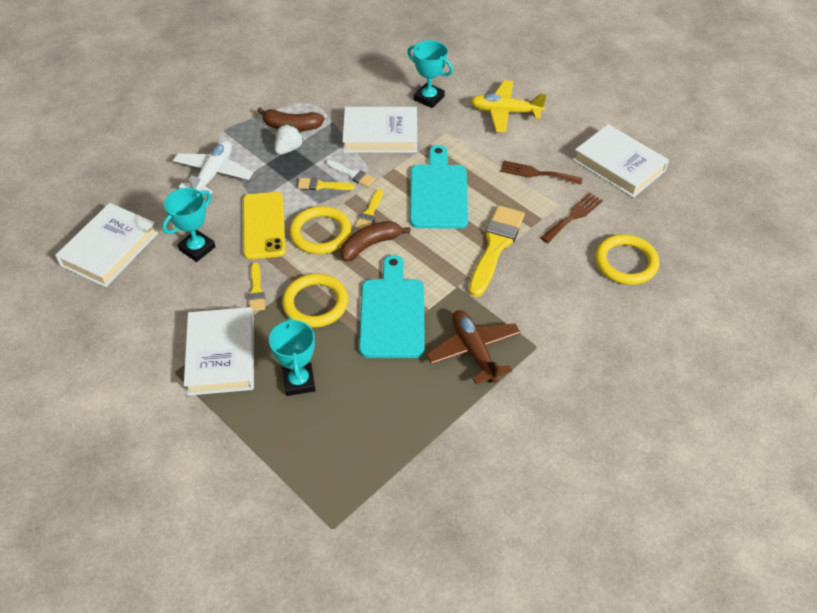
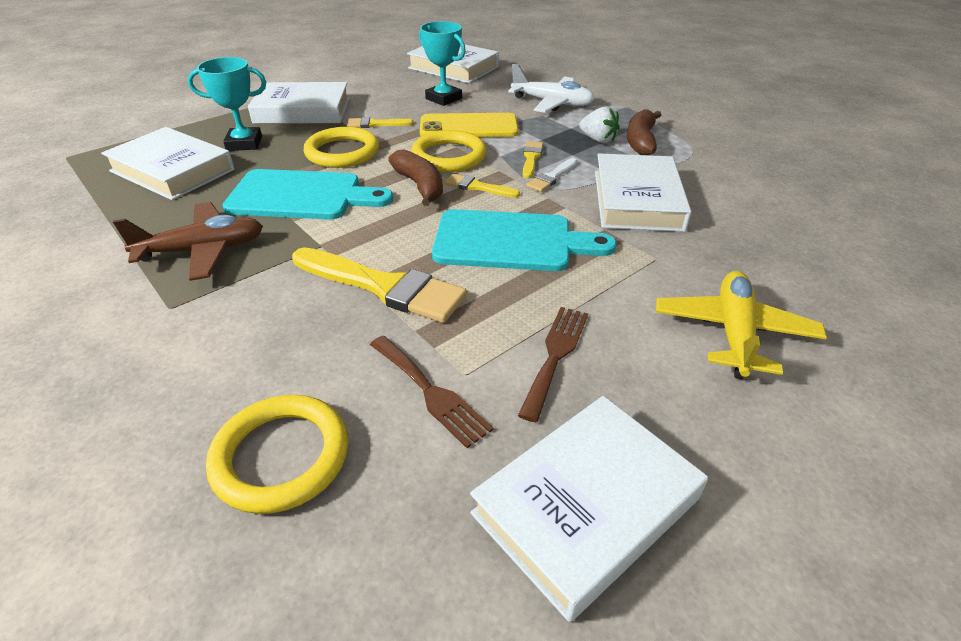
camera: 95 degrees right, 10 degrees down
(356, 419) = (172, 170): none -> white book
(429, 98) = (742, 246): turquoise trophy -> none

